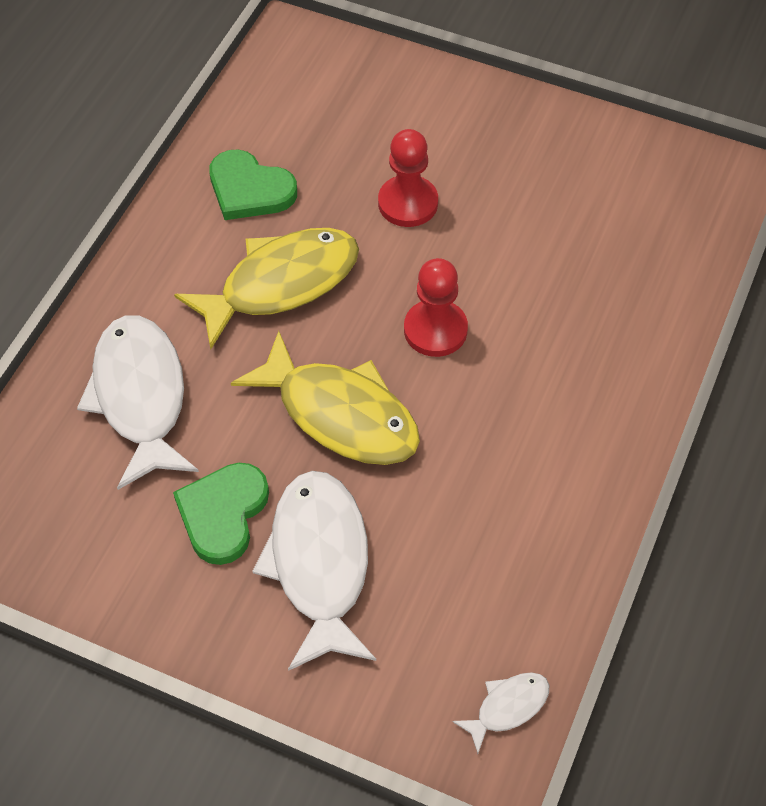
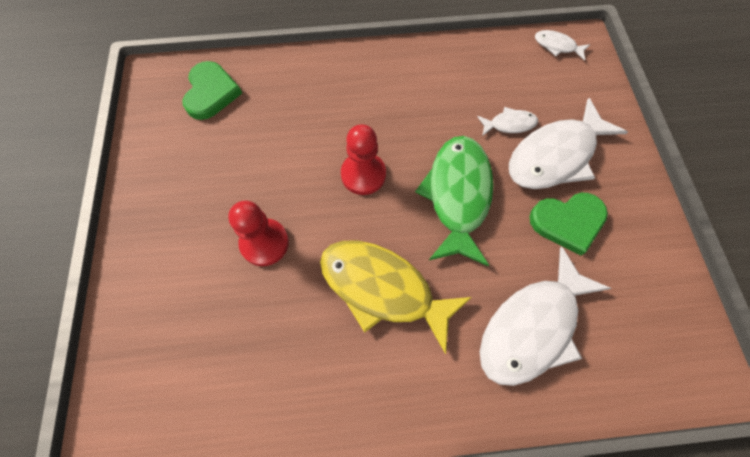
camera: 120 degrees left, 10 degrees up
(249, 189) = (307, 367): green heart -> green heart (211, 93)
(341, 414) = (457, 195): yellow fish -> green fish
(405, 539) = (509, 124): none -> white fish

